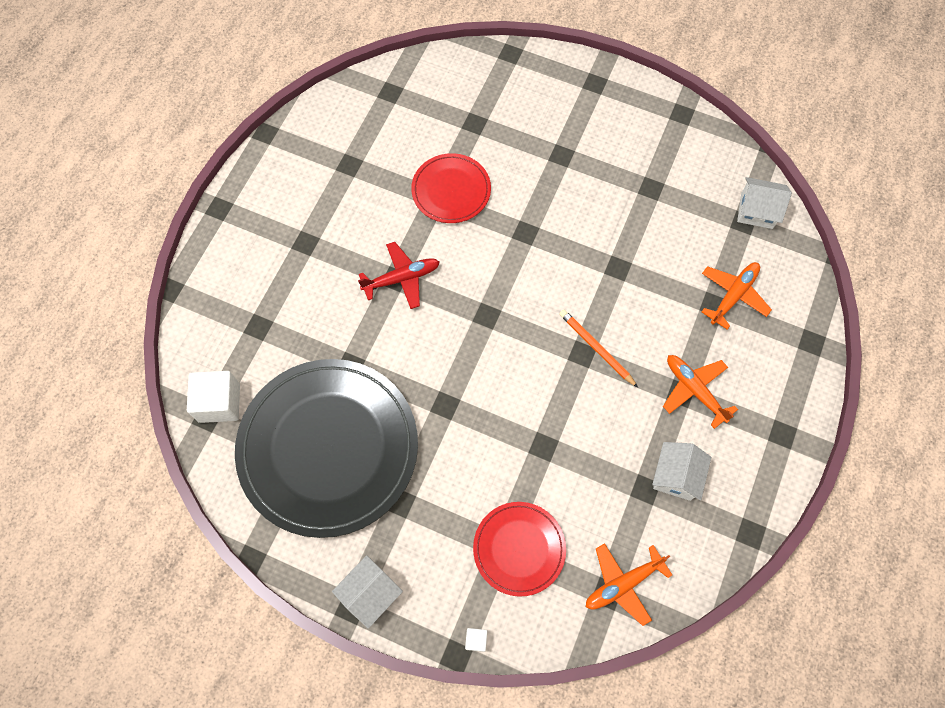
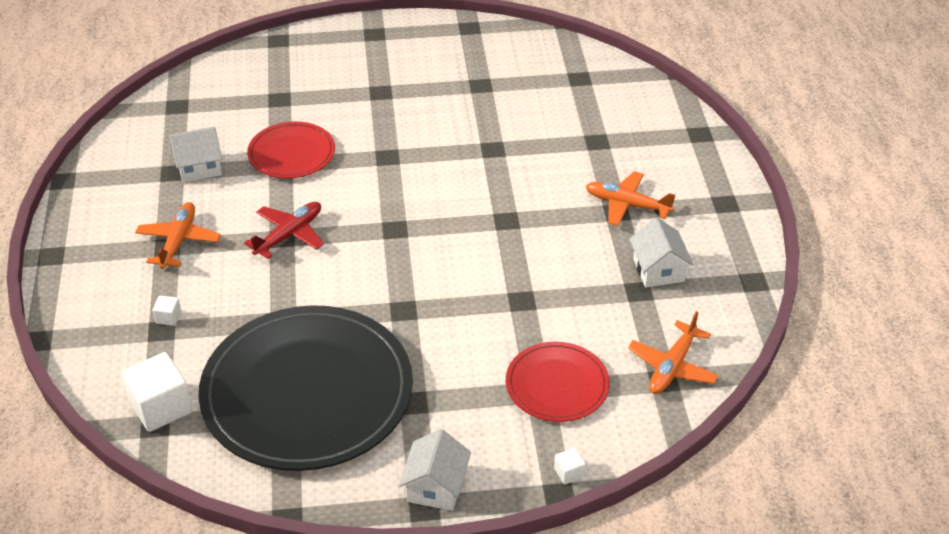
camera: 30 degrees left, 25 degrees down
(269, 317) = (168, 317): none -> white cube
(596, 348) = (517, 211): orange pencil -> none
(733, 295) = (609, 129): orange plane -> orange plane (178, 241)
(756, 211) = (584, 67): white house -> white house (199, 167)

